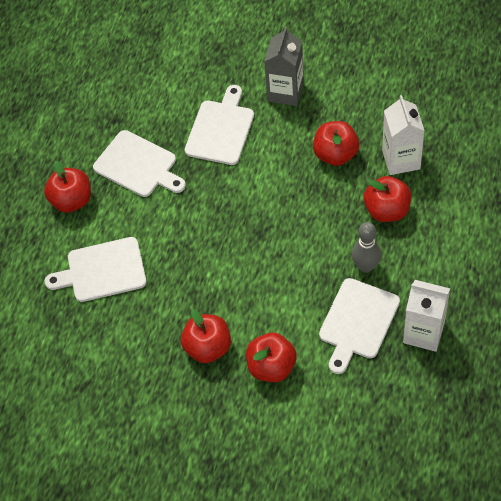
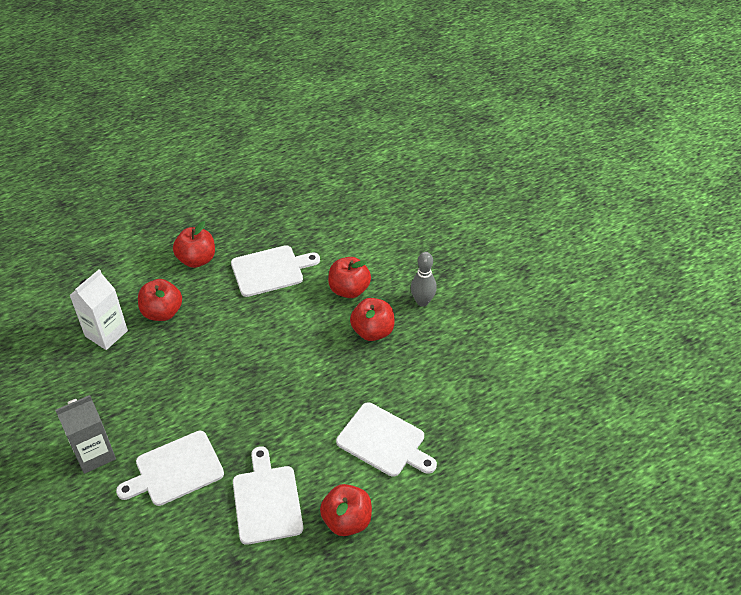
camera: 140 degrees left, 10 degrees down
(335, 154) = (135, 375): red apple -> red apple (197, 259)
(366, 266) = (222, 293): grey bowling pin -> grey bowling pin (422, 301)
(423, 332) = (245, 236): white carton -> none

